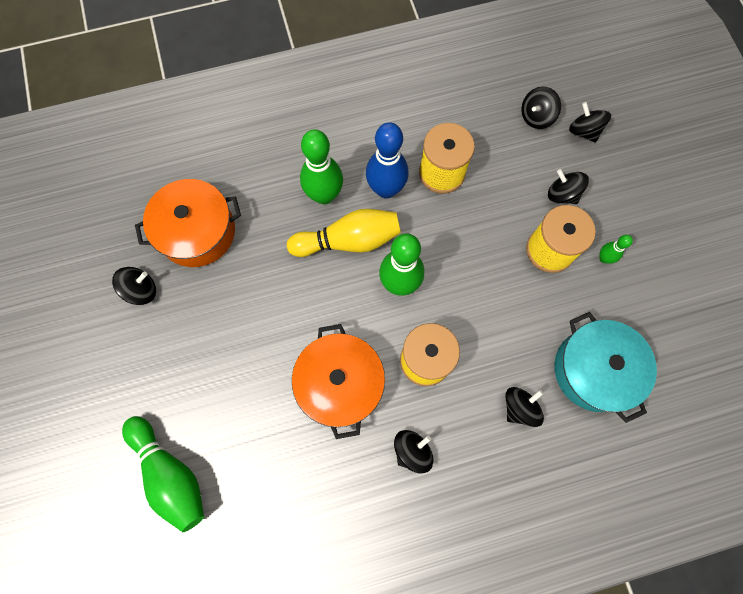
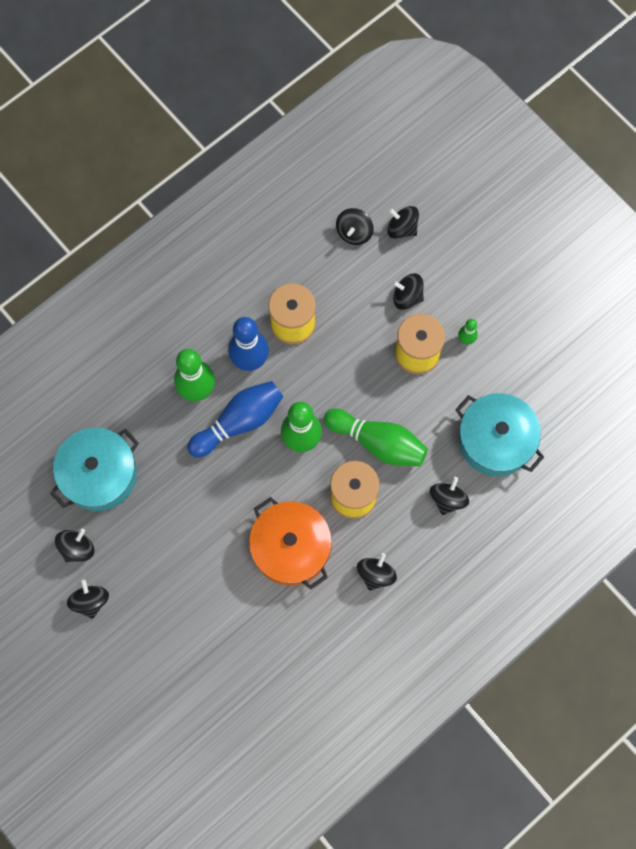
camera: 25 degrees left, 0 degrees up
(126, 346) = (90, 601): none -> black spinning top
(171, 474) = (186, 685): green bowling pin -> green bowling pin (378, 442)
(197, 231) = (99, 474): orange pot -> turquoise pot
(348, 241) = (239, 422): yellow bowling pin -> blue bowling pin

